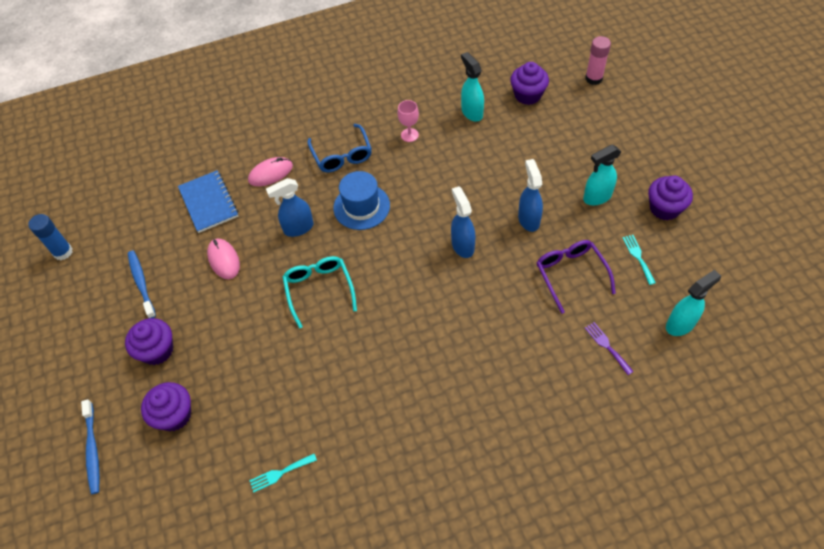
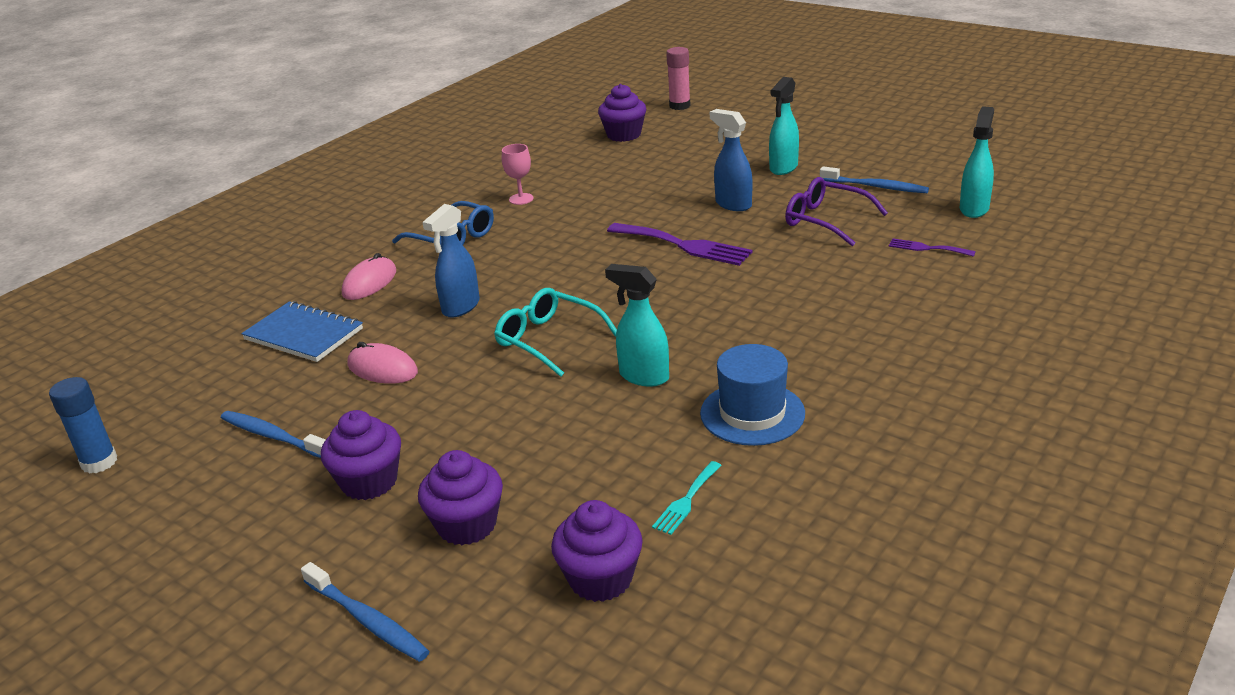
camera: 35 degrees left, 25 degrees down
(361, 207) = (525, 263): blue hat -> blue hat (752, 413)
(462, 245) = (684, 245): blue spray bottle -> purple fork
(472, 112) = (576, 163): turquoise spray bottle -> turquoise spray bottle (643, 376)
(638, 257) = (875, 187): turquoise fork -> blue toothbrush
(664, 208) = (858, 152): purple cupcake -> purple cupcake (600, 579)

